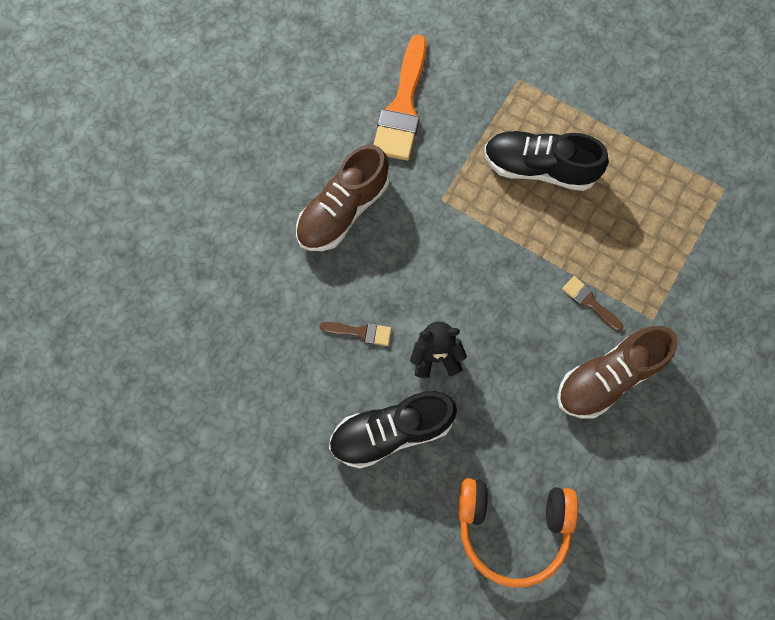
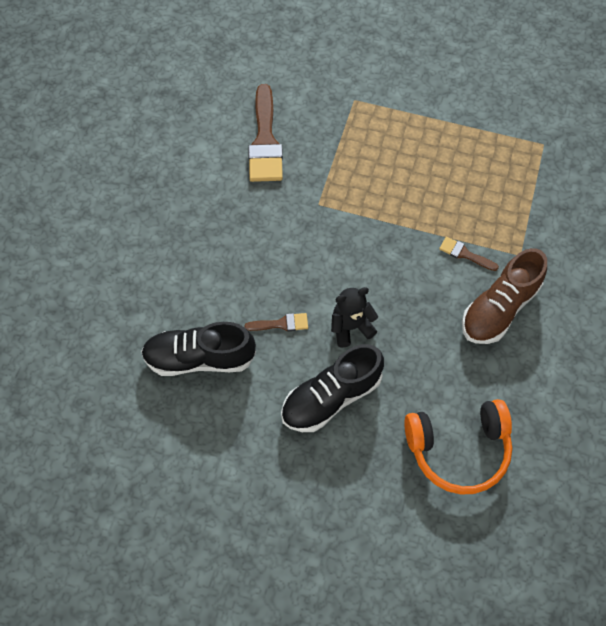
camera: 15 degrees left, 10 degrees down
(343, 210) = (238, 231): brown shoe -> none
(402, 107) = (265, 141): orange brush -> brown brush
(539, 168) = (391, 162): black shoe -> black shoe (200, 358)

